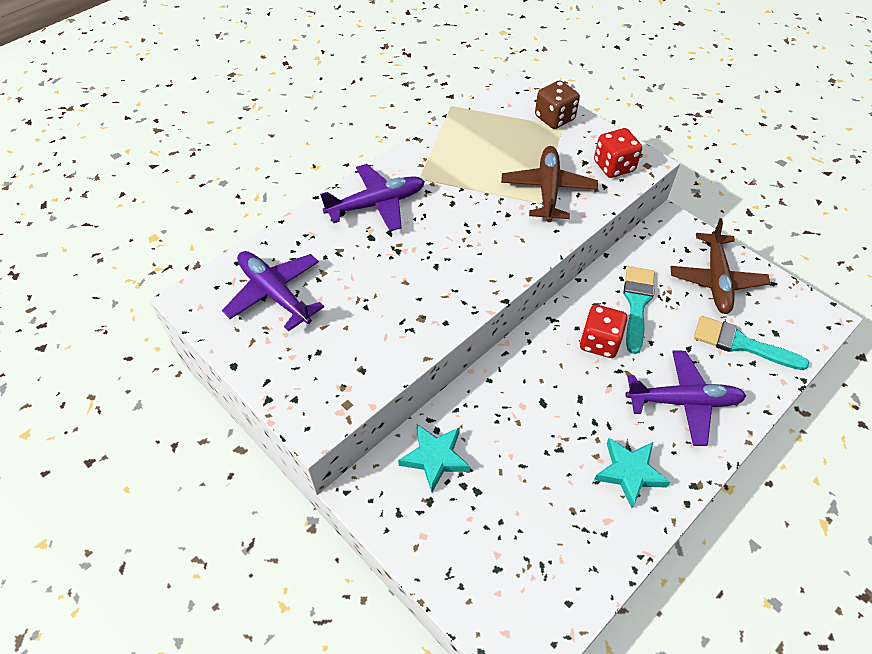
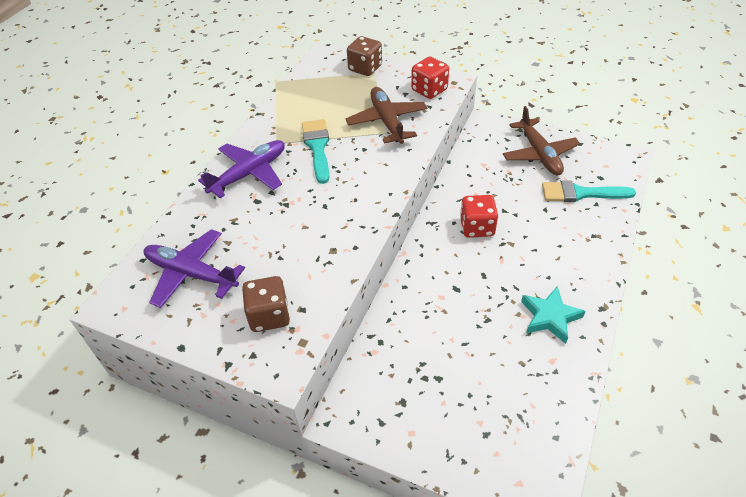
camera: 20 degrees left, 5 degrees down
(328, 365) = (269, 316): none -> brown dice
(435, 458) = (390, 365): turquoise star -> none
(637, 303) = (490, 189): turquoise brush -> turquoise brush (317, 147)
(683, 402) = (562, 249): purple plane -> none

